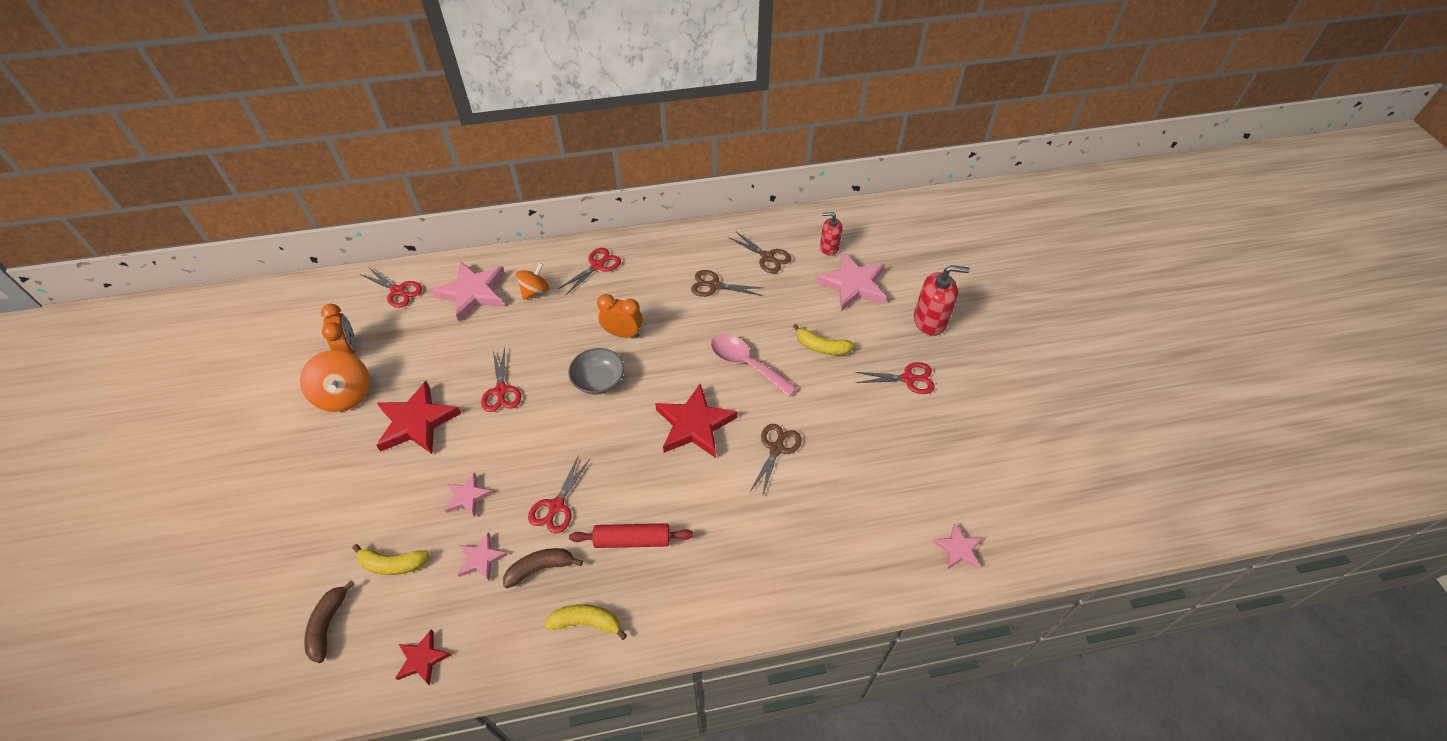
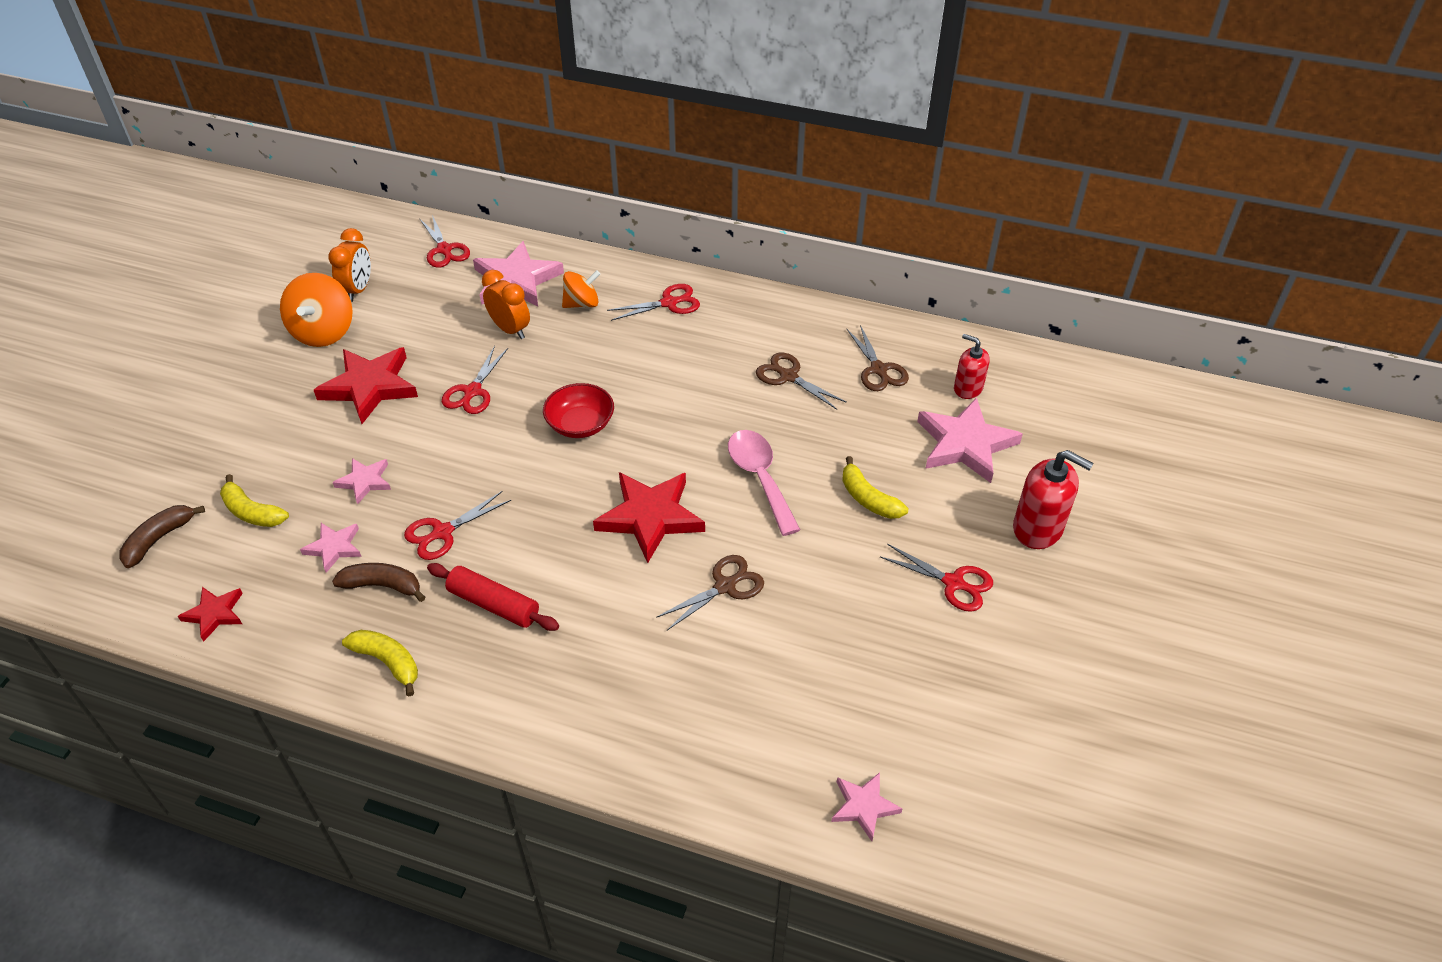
camera: 30 degrees right, 5 degrees down
(598, 380) = (580, 424): grey bowl -> red bowl
(623, 333) = (643, 386): orange clock -> orange clock (510, 329)

